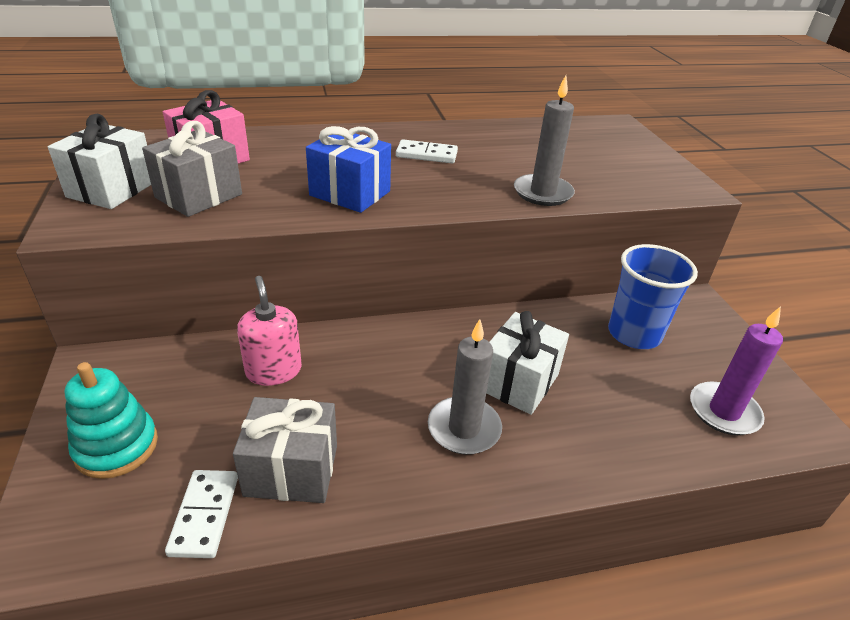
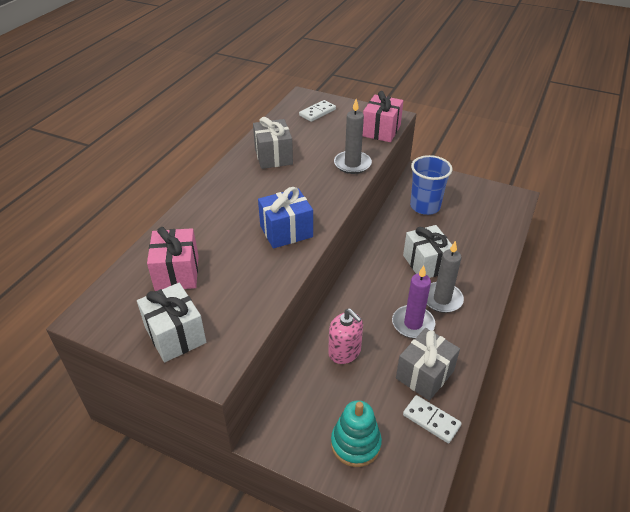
camera: 50 degrees left, 5 degrees up
(199, 196) = (227, 296): grey gift -> grey gift (273, 156)
(273, 370) = (344, 352): pink soap dispenser -> pink soap dispenser turned 150 degrees counterclockwise
(426, 155) = (268, 181): white domino -> white domino (317, 112)
(648, 190) = (381, 130): none -> pink gift
(724, 411) = (490, 213): purple candle -> purple candle (413, 324)

